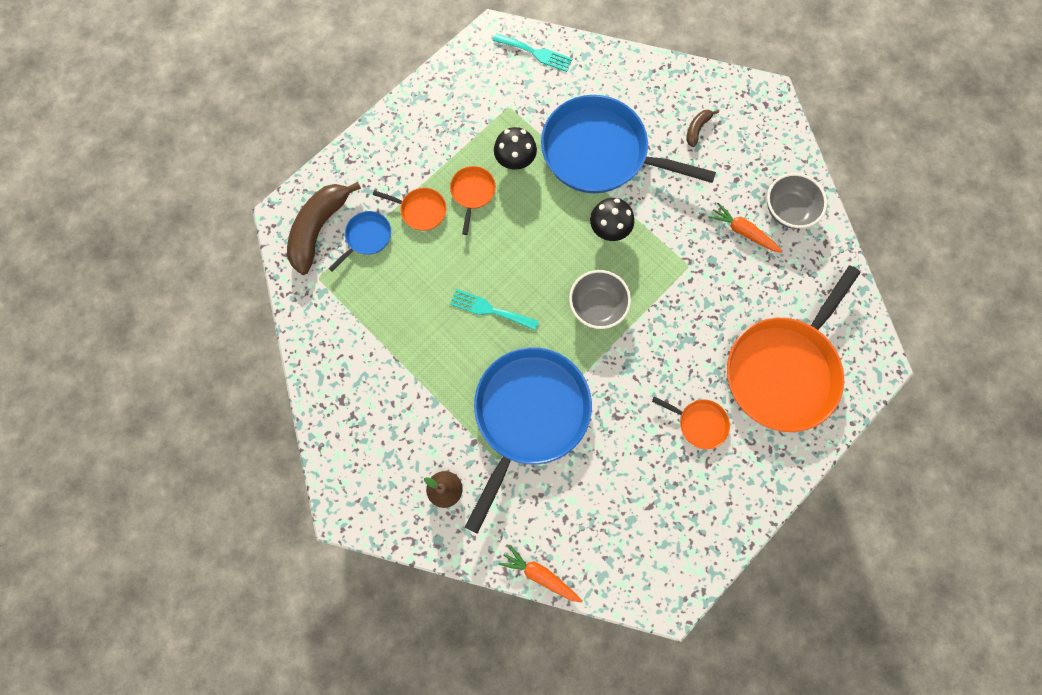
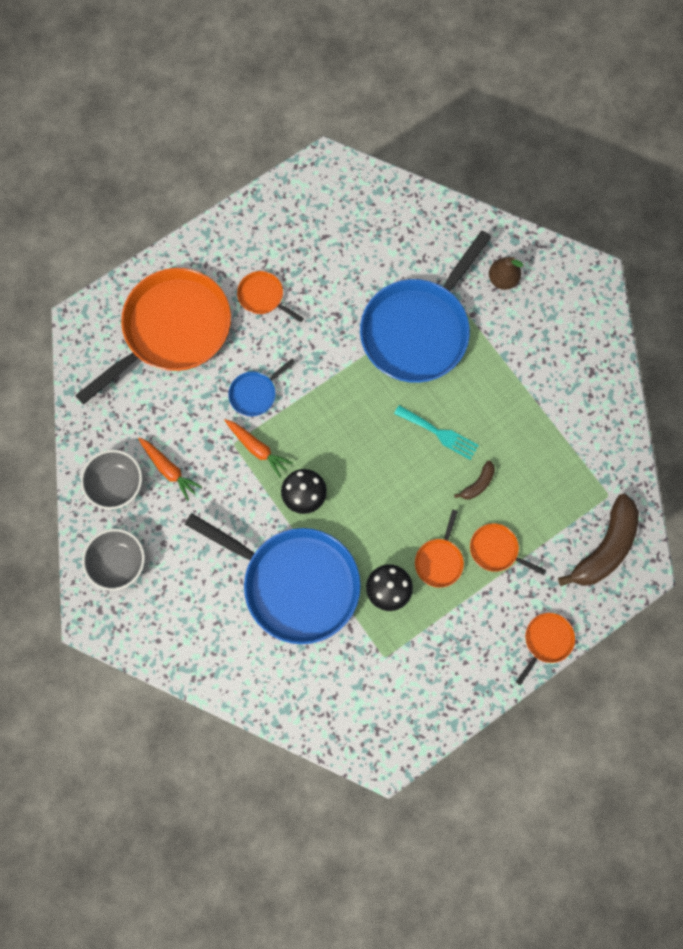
camera: 170 degrees left, 0 degrees up
(367, 142) = (546, 641): none -> orange pan
(367, 237) = (555, 530): blue pan -> blue pan (255, 394)
(536, 53) = (342, 722): turquoise fork -> none
(540, 574) = (430, 200): orange carrot -> orange carrot (257, 448)
(597, 306) = (333, 419): grey bowl -> grey bowl (118, 563)
(697, 129) = (183, 593): brown banana -> brown banana (478, 484)

